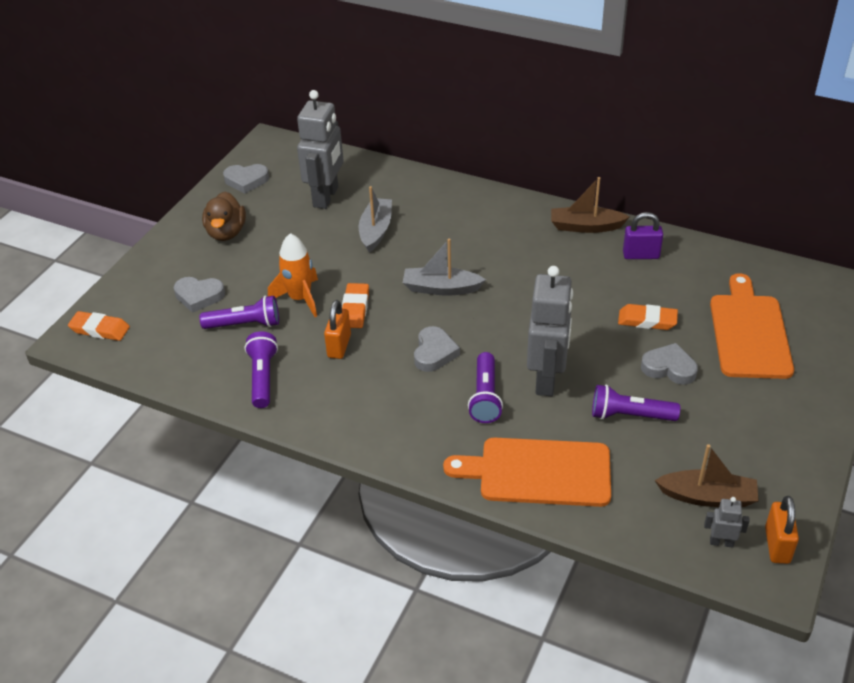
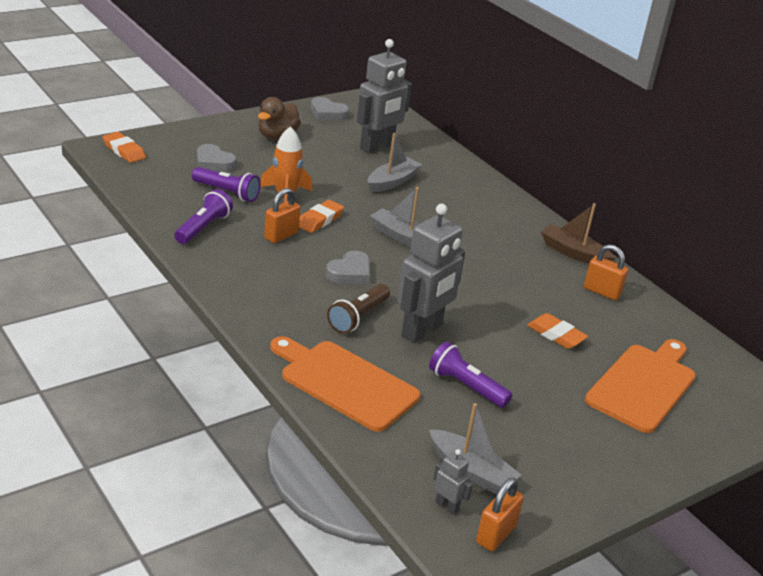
camera: 25 degrees right, 10 degrees down
(485, 397) = (358, 317): purple flashlight -> brown flashlight
(641, 255) = (602, 292): purple padlock -> orange padlock
(669, 368) = (538, 373): grey heart -> none
(708, 497) = (471, 471): brown boat -> grey boat

